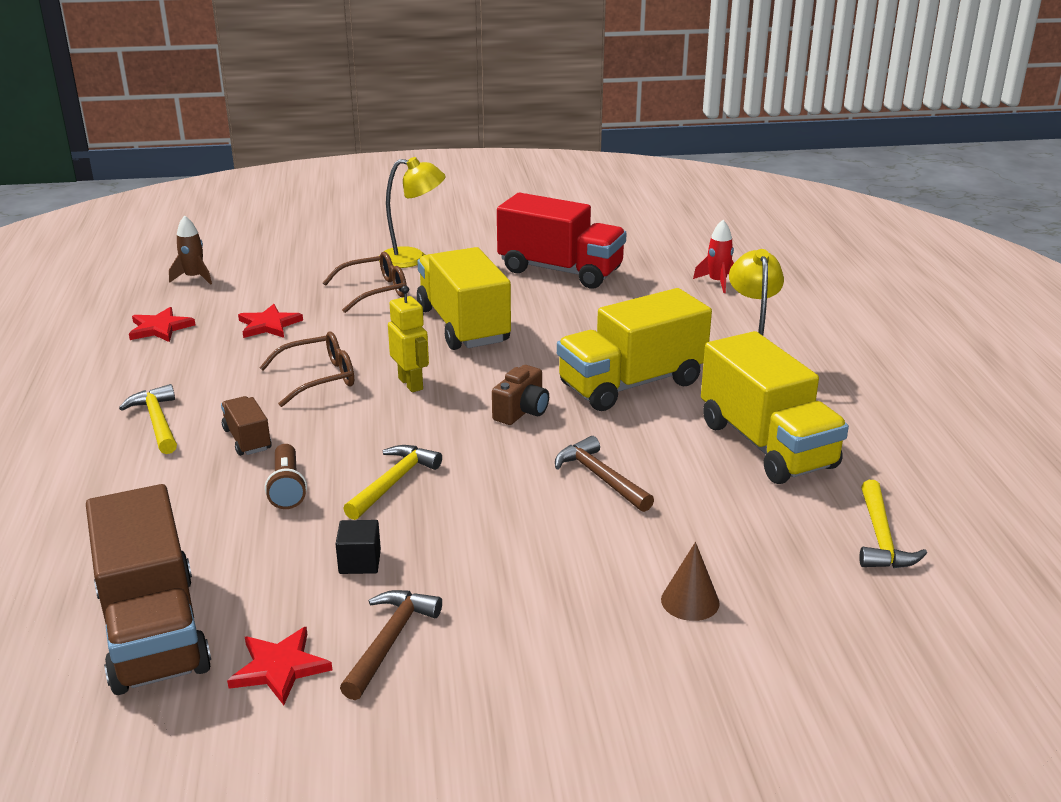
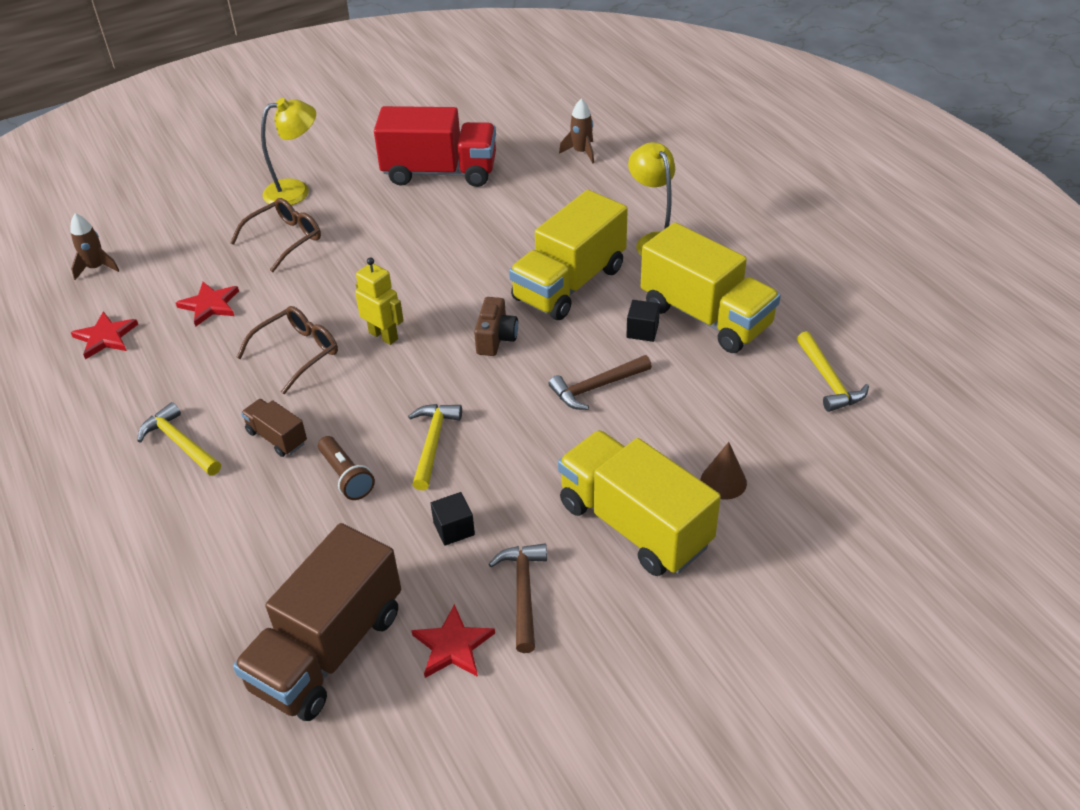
camera: 20 degrees left, 15 degrees up
(153, 631) = (328, 650): brown truck -> brown truck turned 75 degrees clockwise
(463, 325) = (390, 258): yellow truck -> yellow truck (634, 524)
(601, 478) = (597, 387): brown hammer -> brown hammer turned 60 degrees counterclockwise
(685, 441) = (642, 331): none -> black cube
(717, 282) = (581, 152): red rocket -> brown rocket

